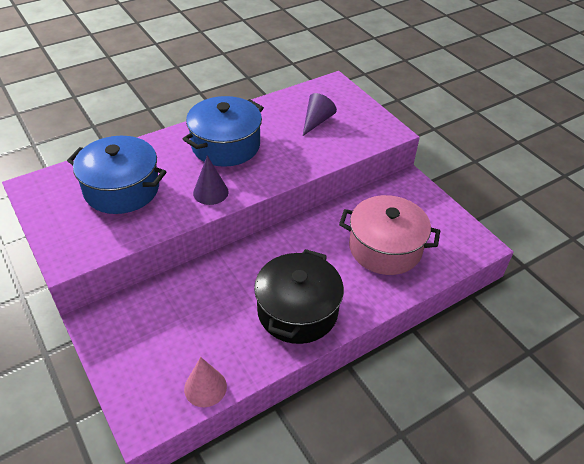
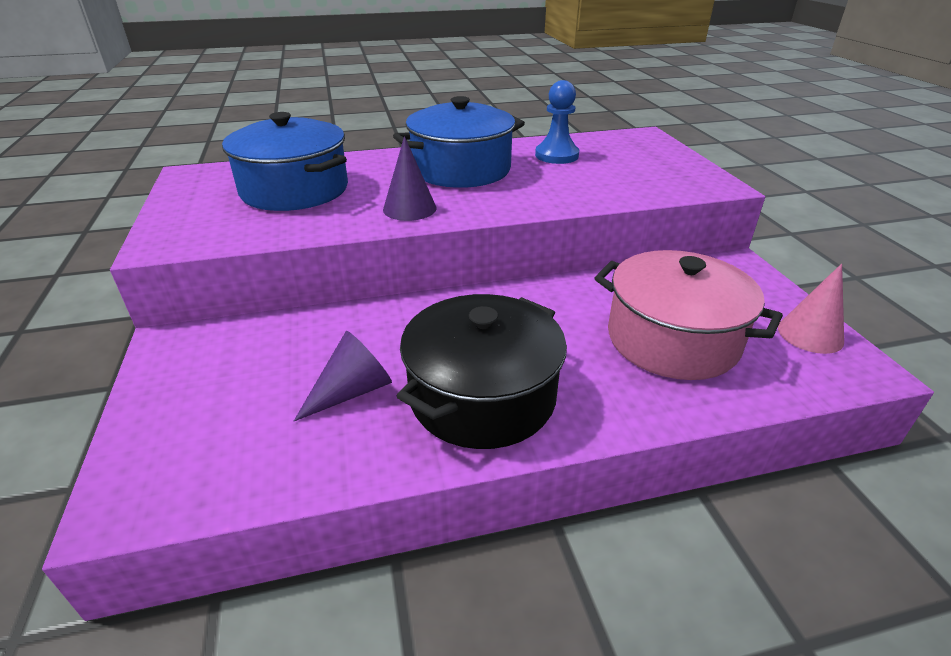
camera: 20 degrees right, 10 degrees down
(205, 387) = (261, 476): pink cone -> pink cone (810, 334)
(283, 118) = (556, 155): none -> blue pawn
(316, 121) = (604, 163): purple cone -> purple cone (352, 391)

